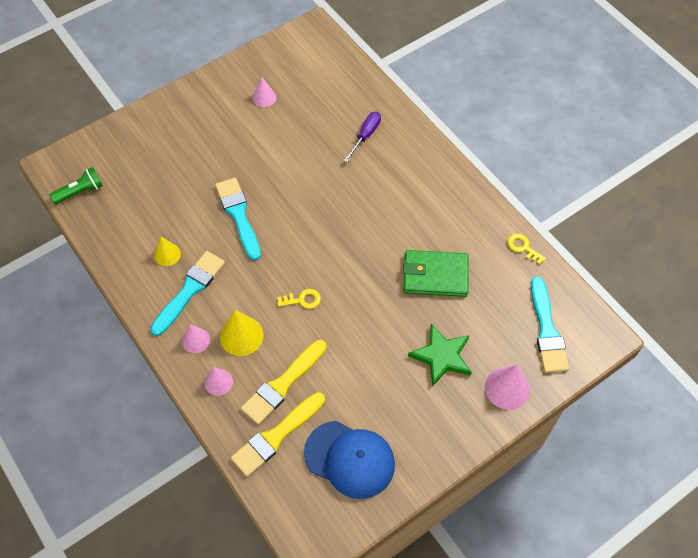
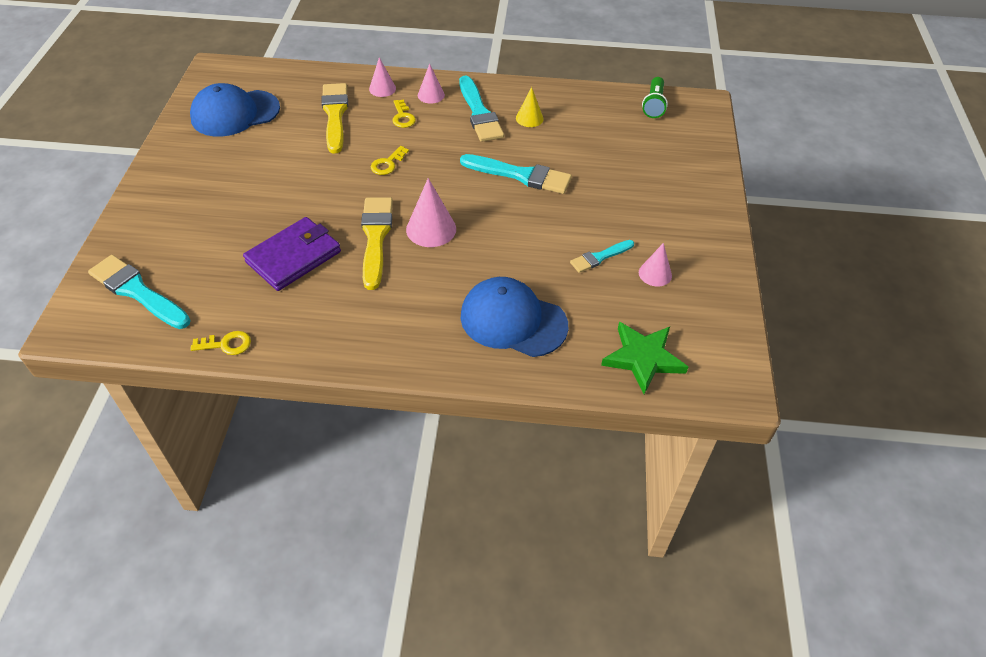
camera: 130 degrees right, 10 degrees down
(241, 336) = (403, 117): yellow cone -> yellow key
(276, 129) = (600, 257): none -> turquoise brush
(276, 436) = (304, 92): yellow brush -> yellow brush (375, 237)
(365, 135) = (513, 320): purple screwdriver -> blue cap
(435, 275) = (294, 257): green wallet -> purple wallet
(442, 356) = (224, 208): green star -> green star (643, 358)
(507, 388) = (142, 226): pink cone -> pink cone (431, 229)

